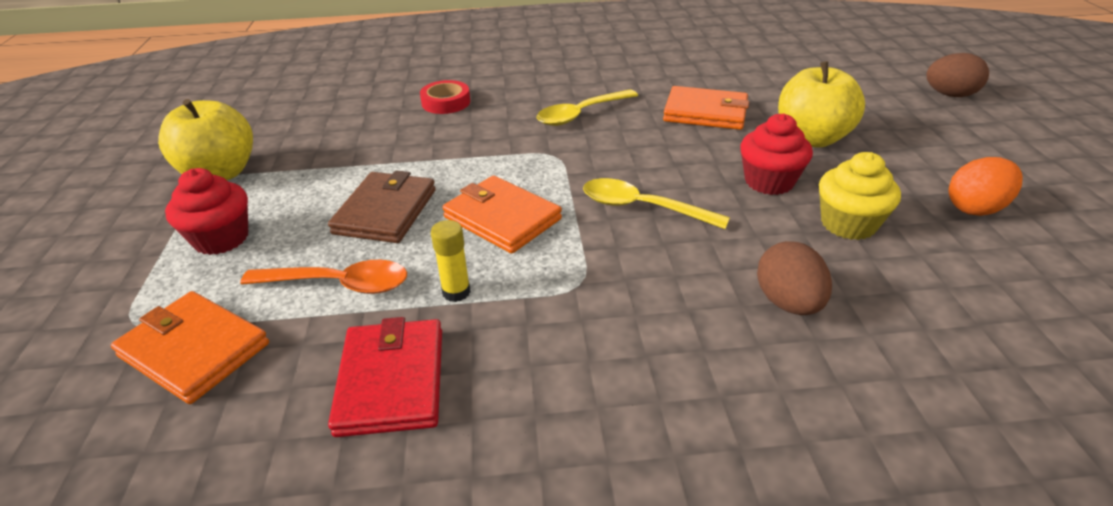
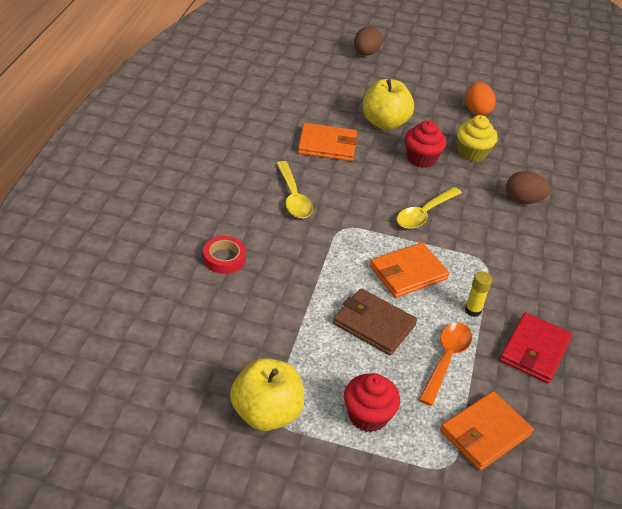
camera: 75 degrees left, 5 degrees up
(391, 380) = (534, 350): red wallet -> red wallet turned 75 degrees counterclockwise
(705, 112) = (327, 145): orange wallet -> orange wallet turned 60 degrees clockwise

